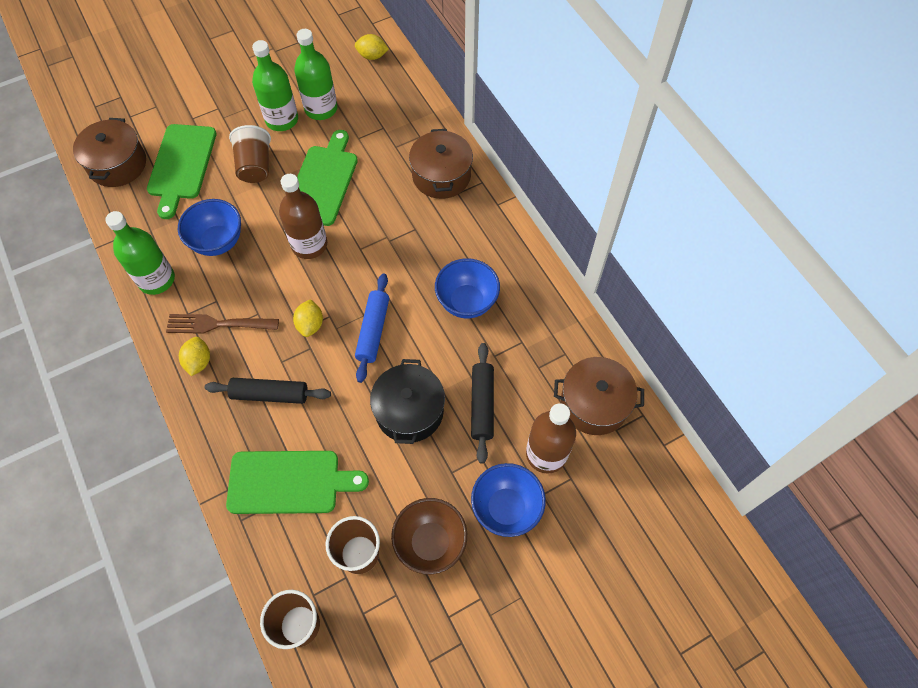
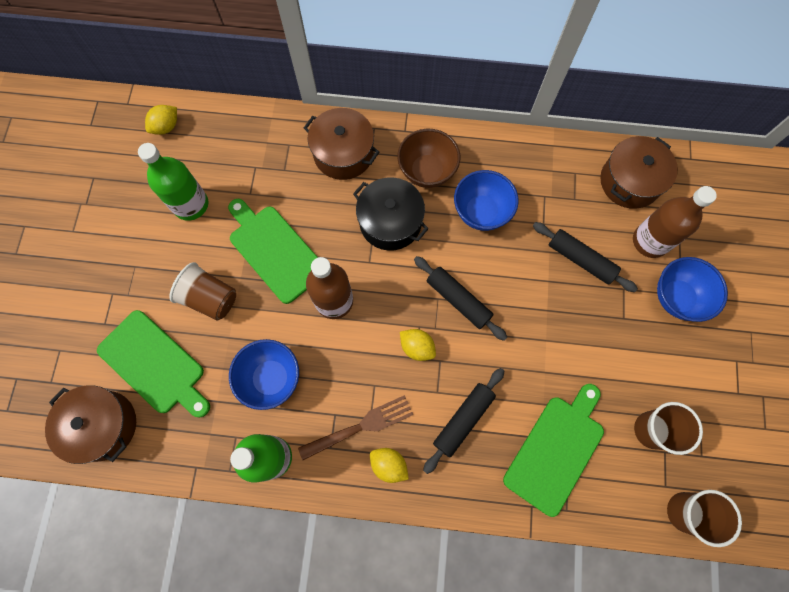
camera: 55 degrees left, 10 degrees up
(217, 324) = (361, 426): brown fork -> brown fork turned 150 degrees counterclockwise
(282, 120) = (175, 245): green bottle -> none
(373, 331) = (458, 300): blue rolling pin -> black rolling pin
(409, 411) = (551, 317): black pot -> black pot (390, 222)
(430, 543) = (673, 370): brown bowl -> brown bowl (427, 171)

